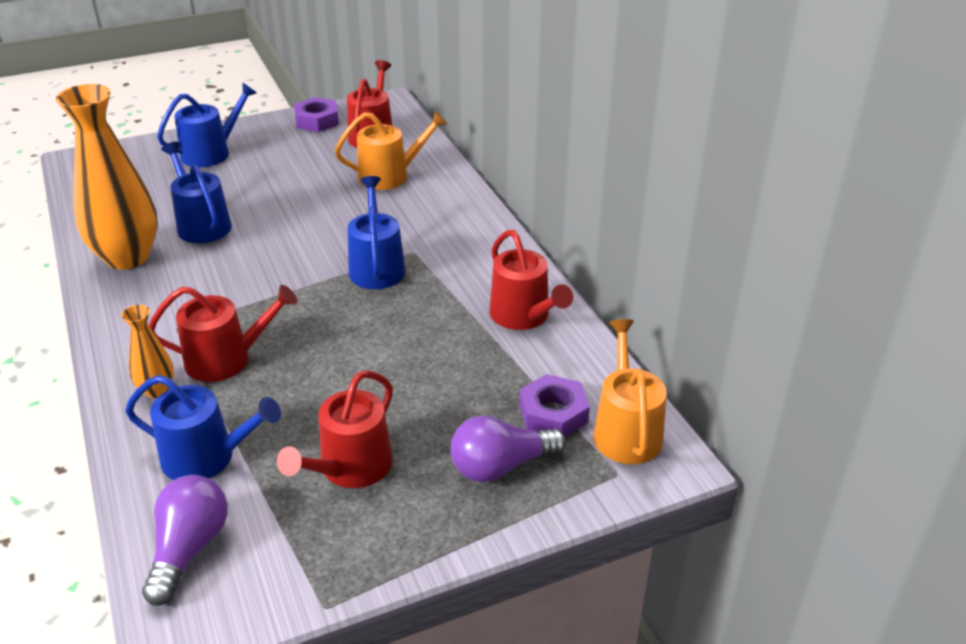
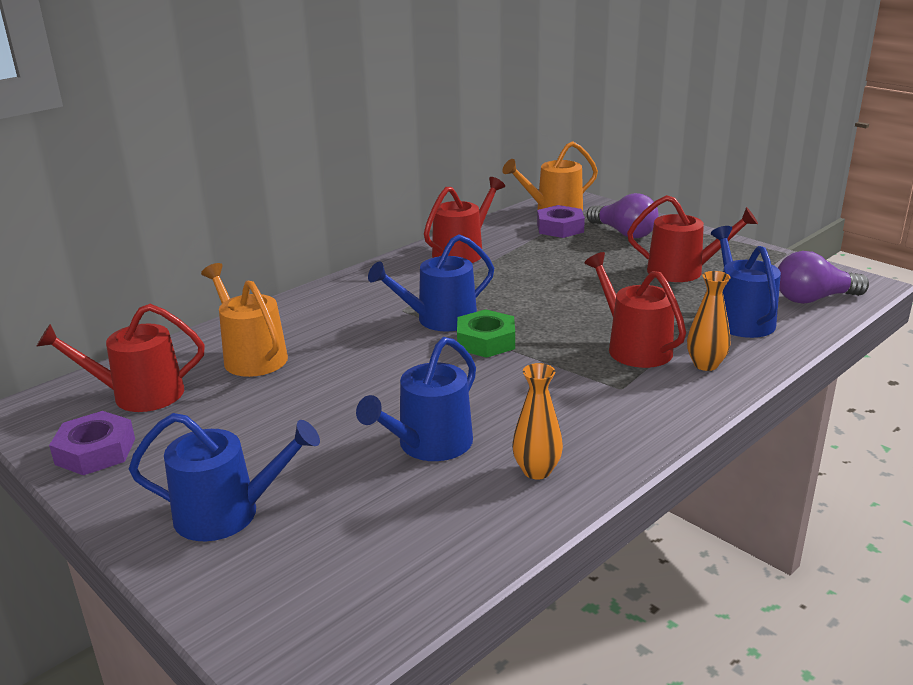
camera: 110 degrees left, 10 degrees down
(127, 257) = (537, 471): orange vase -> orange vase, size x0.47
(211, 153) = (227, 513): blue watering can -> blue watering can turned 150 degrees clockwise
(316, 281) = (486, 341): none -> green nut

